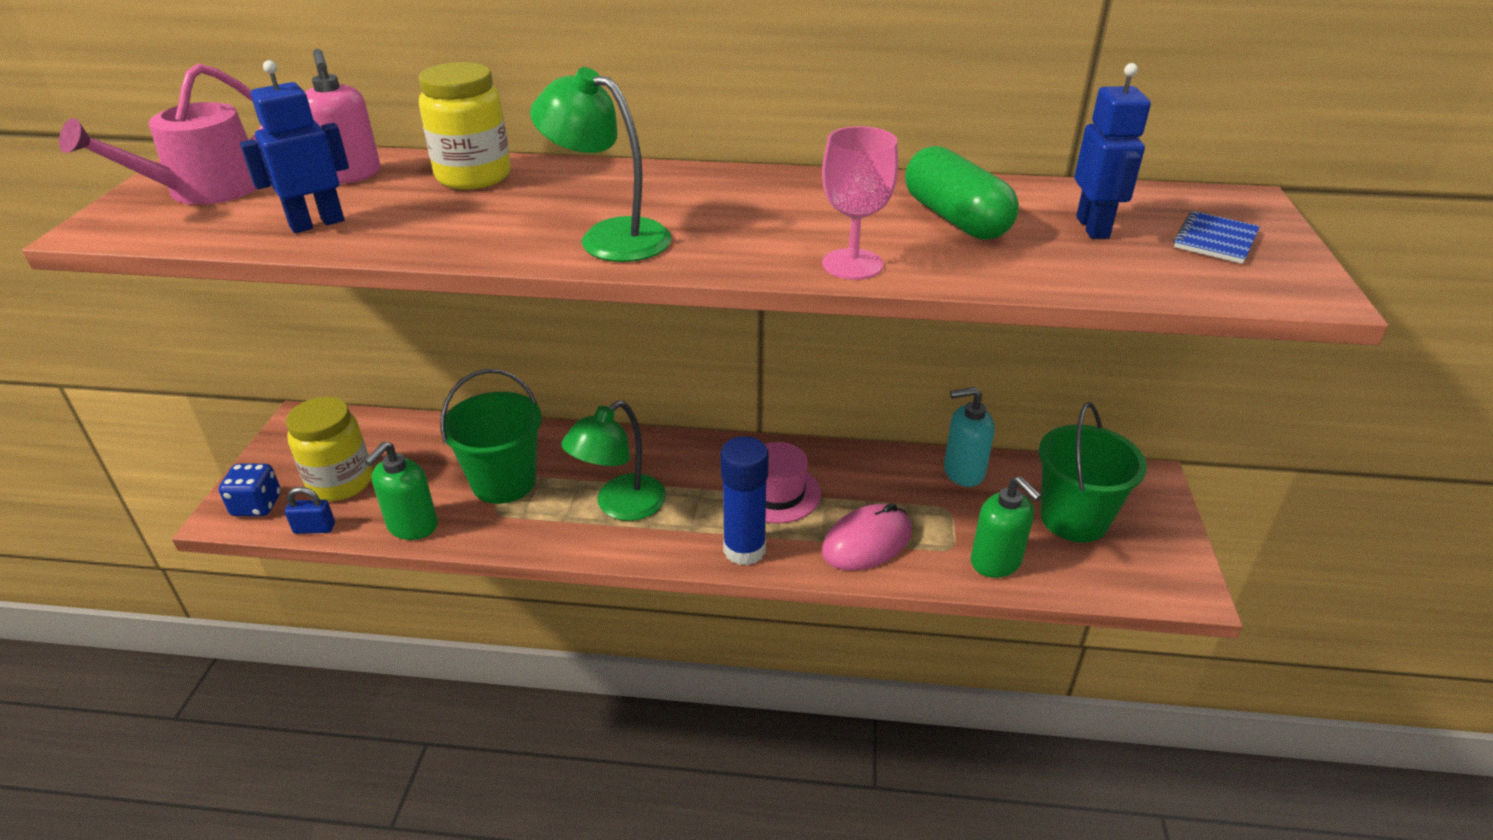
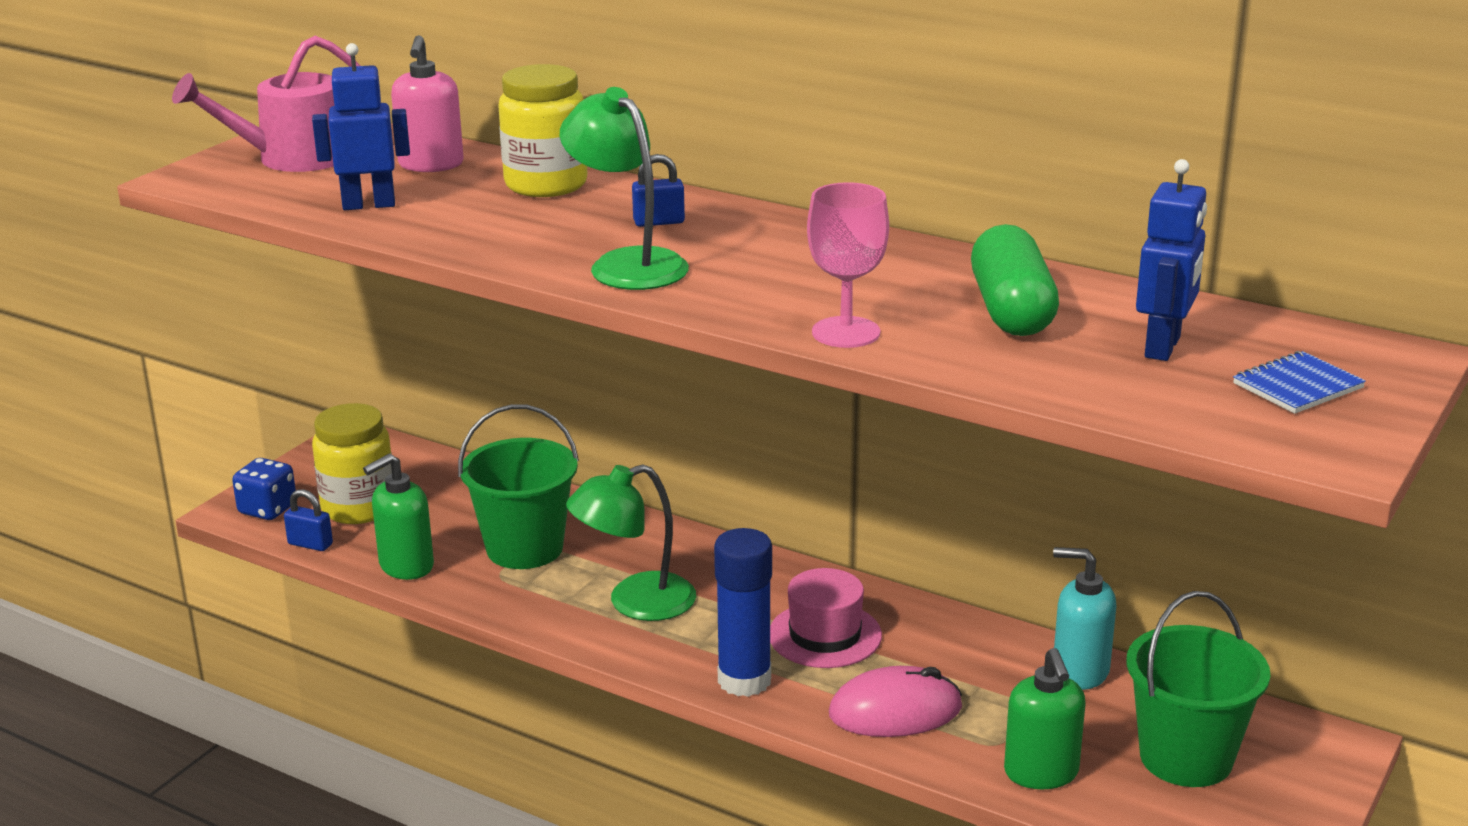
camera: 25 degrees right, 10 degrees down
(603, 193) = (659, 222): none -> blue padlock

